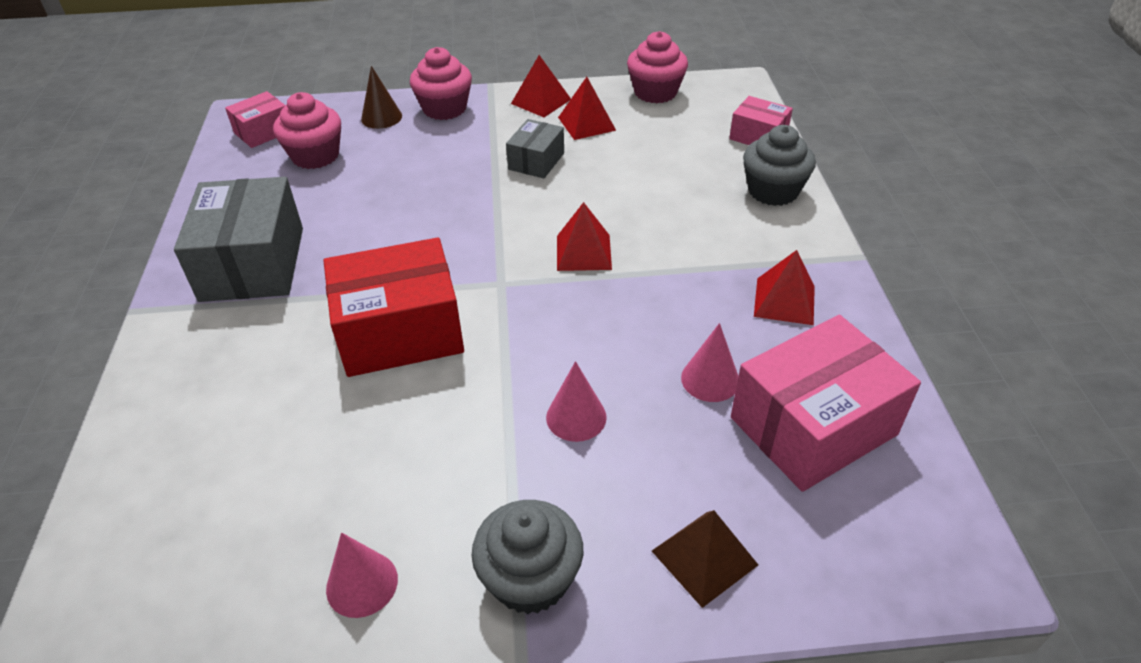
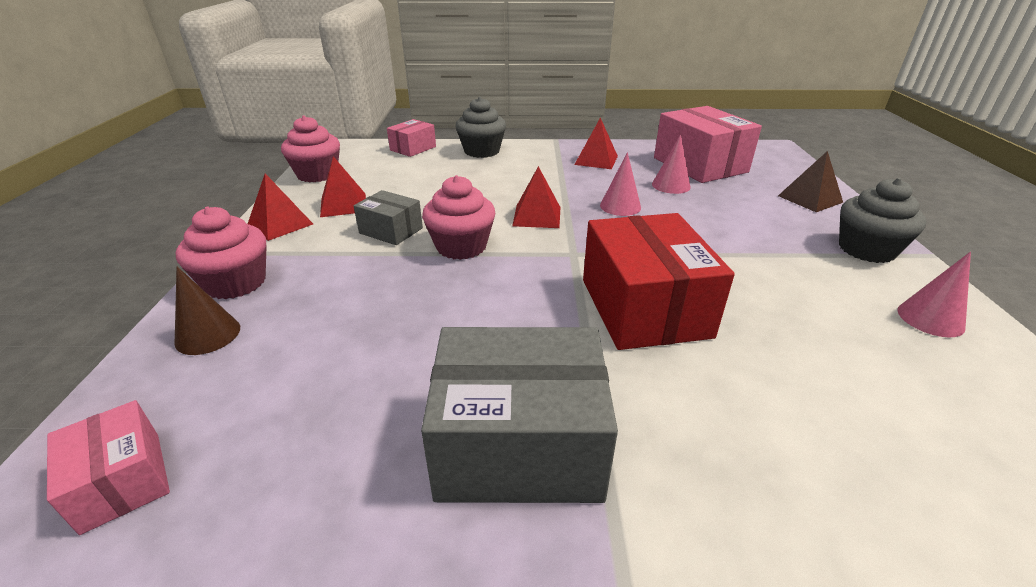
camera: 85 degrees left, 10 degrees down
(315, 156) = (263, 398): pink cupcake -> pink cupcake (461, 246)
(576, 417) = (720, 228): pink cone -> pink cone (620, 206)

